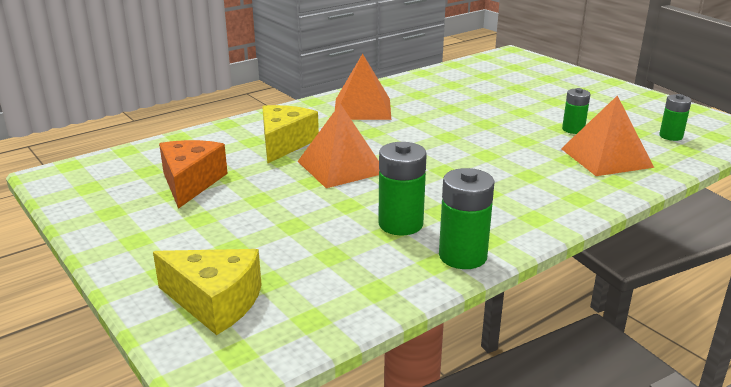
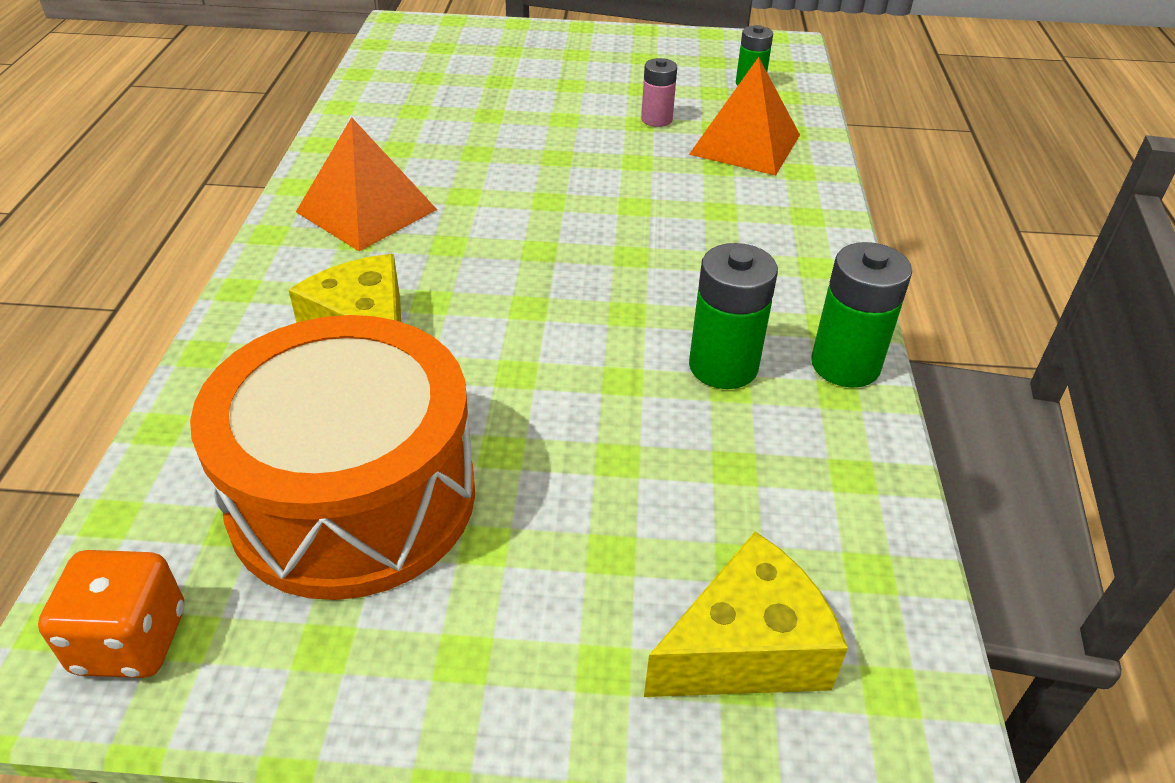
camera: 50 degrees left, 15 degrees up
(76, 180) = (131, 641): none -> orange dice
(190, 183) = (353, 497): orange cheese -> orange drum
(341, 167) = (512, 326): orange pyramid -> none
(573, 129) = (656, 119): green battery -> pink battery

